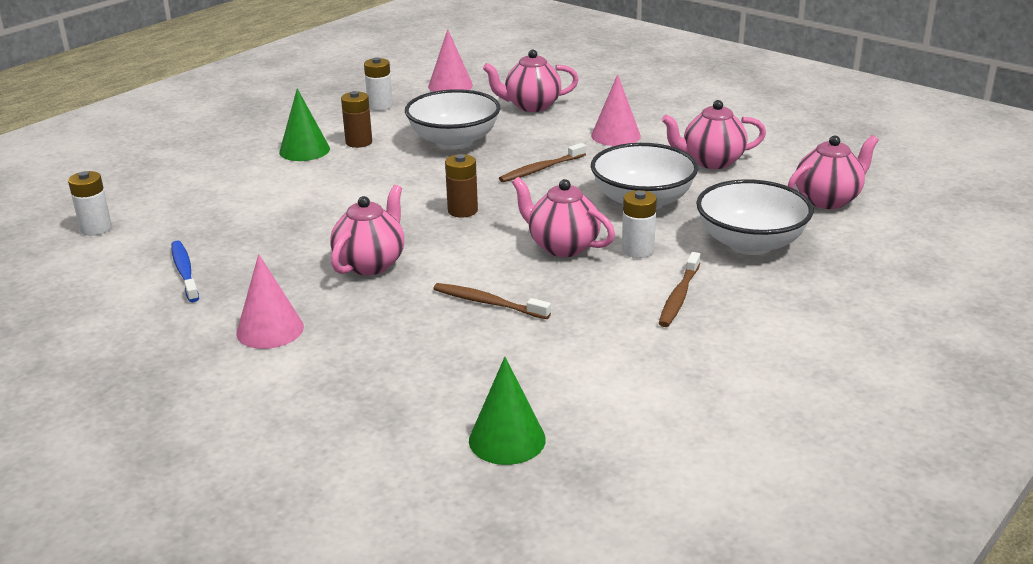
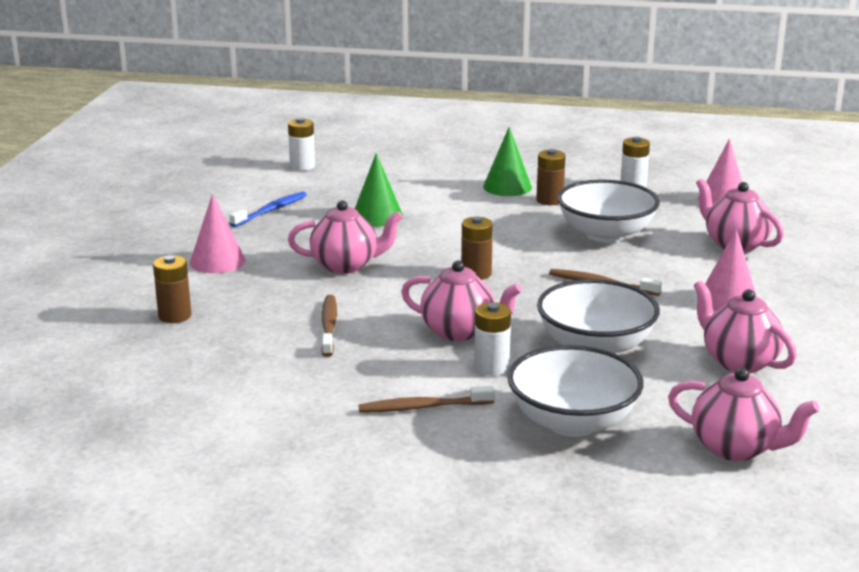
camera: 60 degrees right, 5 degrees down
(372, 383) = (175, 316): none -> brown battery
(507, 439) = (134, 386): green cone -> green cone (377, 216)
(562, 246) = (459, 331): pink teapot -> pink teapot turned 105 degrees clockwise

